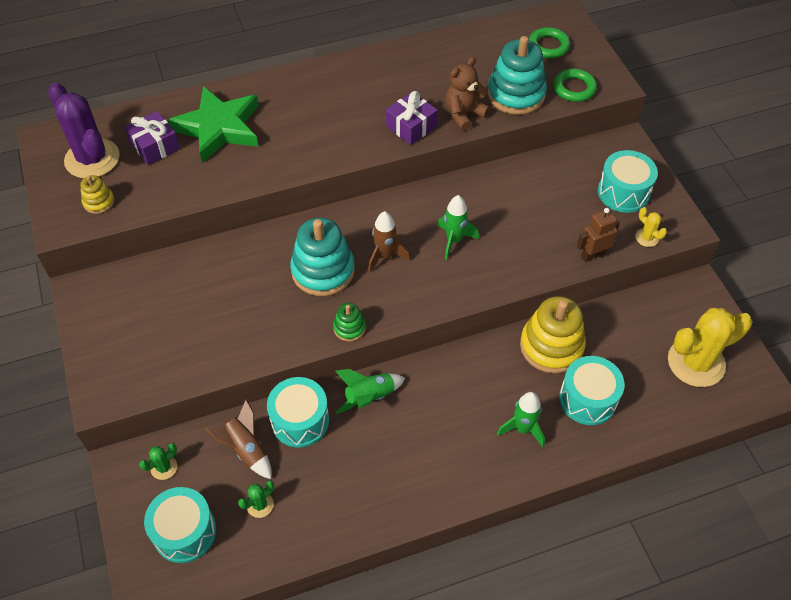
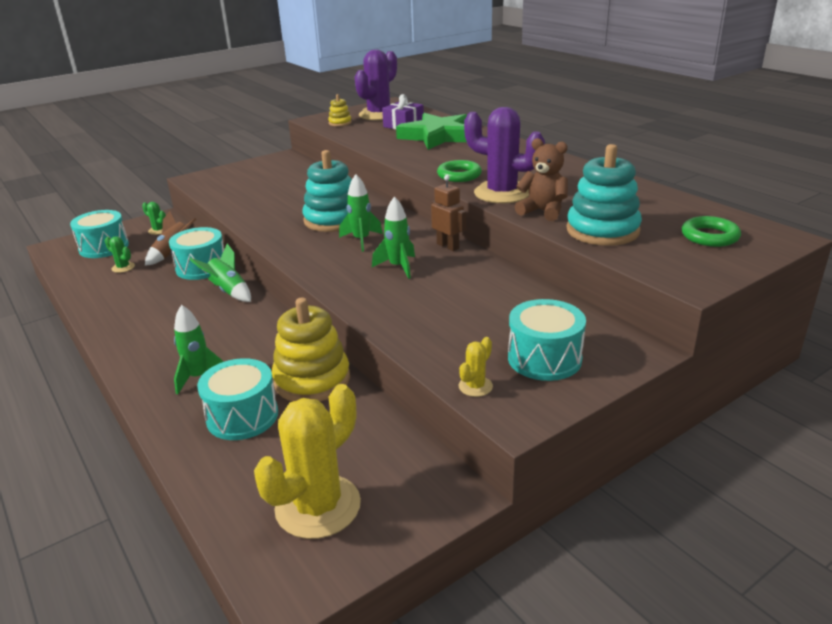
camera: 75 degrees right, 25 degrees down
(349, 328) = (273, 240): green stacking toy -> none
(385, 256) = (361, 240): brown rocket -> green rocket
(411, 126) = (502, 193): purple gift -> purple cactus
(574, 88) = (652, 260): green ring -> green ring (459, 175)
(592, 255) = (421, 349): brown robot -> brown robot (448, 246)
(696, 362) = (318, 506): yellow cactus -> yellow cactus turned 75 degrees clockwise

